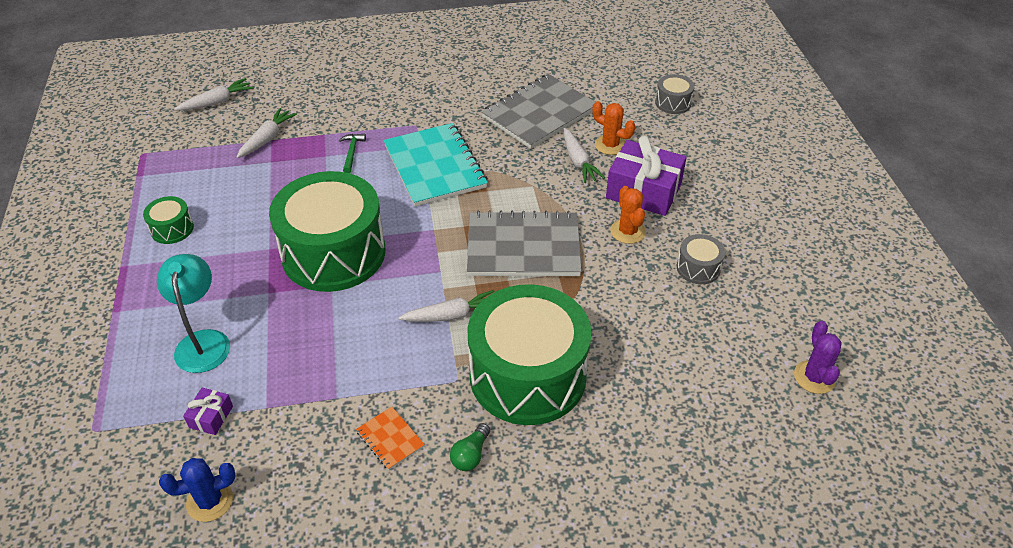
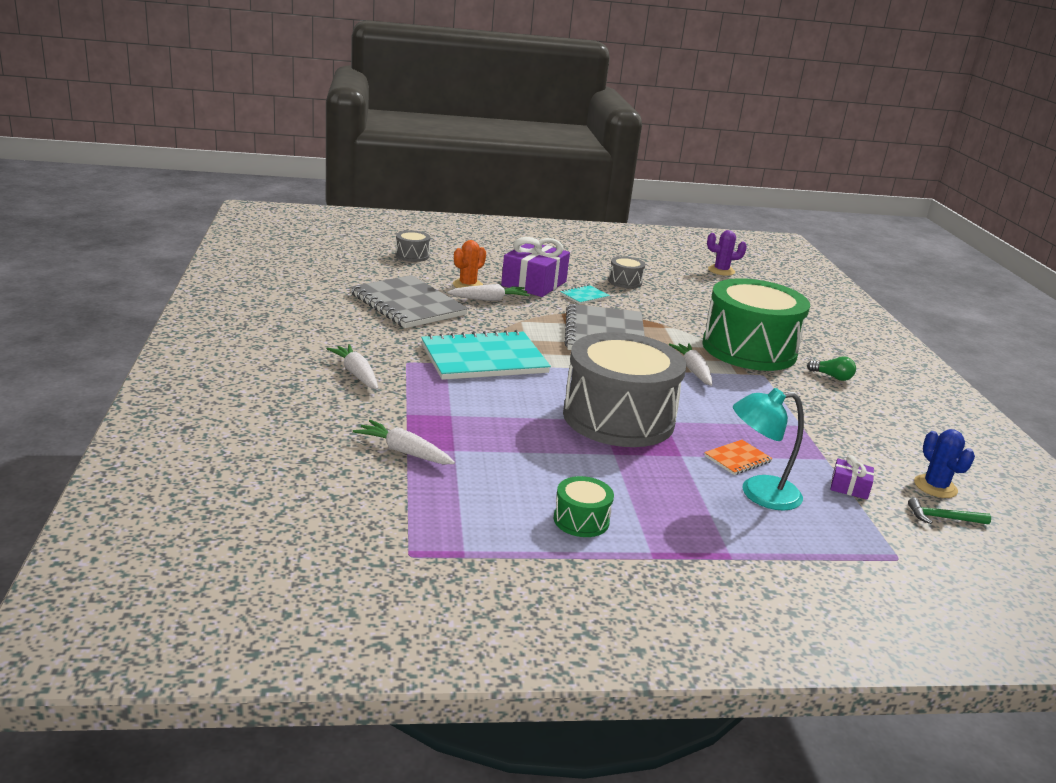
camera: 90 degrees left, 20 degrees down
(217, 102) = (297, 491): white carrot -> white carrot (356, 374)
(333, 253) = (618, 418): green drum -> grey drum
(352, 152) = (449, 399): green hammer -> green hammer (942, 518)
(390, 439) = (832, 405): orange notebook -> orange notebook (737, 459)
(628, 231) = (584, 296): orange cactus -> turquoise notebook

